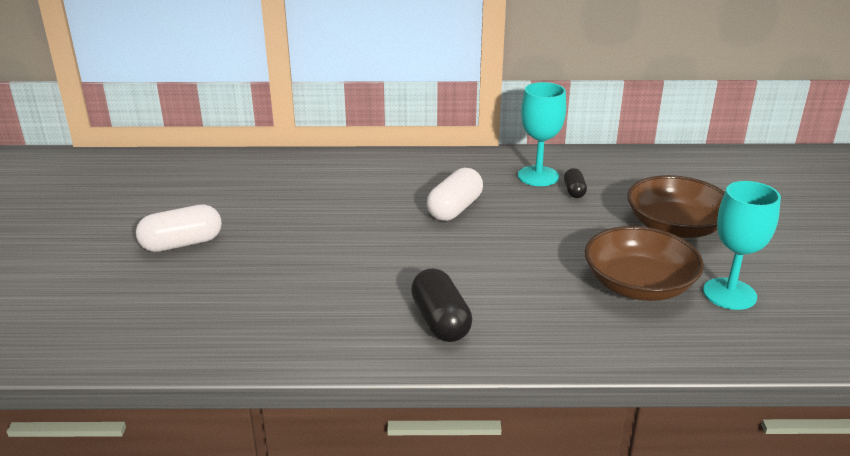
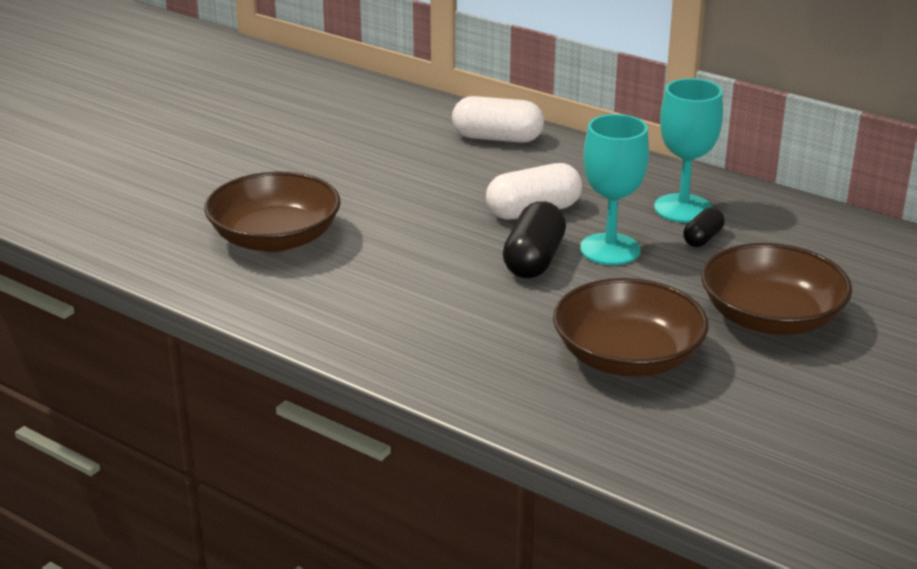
camera: 35 degrees right, 0 degrees up
(182, 243) = (226, 155): white capsule -> white capsule (497, 138)
(303, 294) = (275, 238): none -> brown bowl
(440, 321) = (368, 309): black capsule -> black capsule (533, 260)
(729, 294) = (723, 406): turquoise goblet -> turquoise goblet (610, 249)

